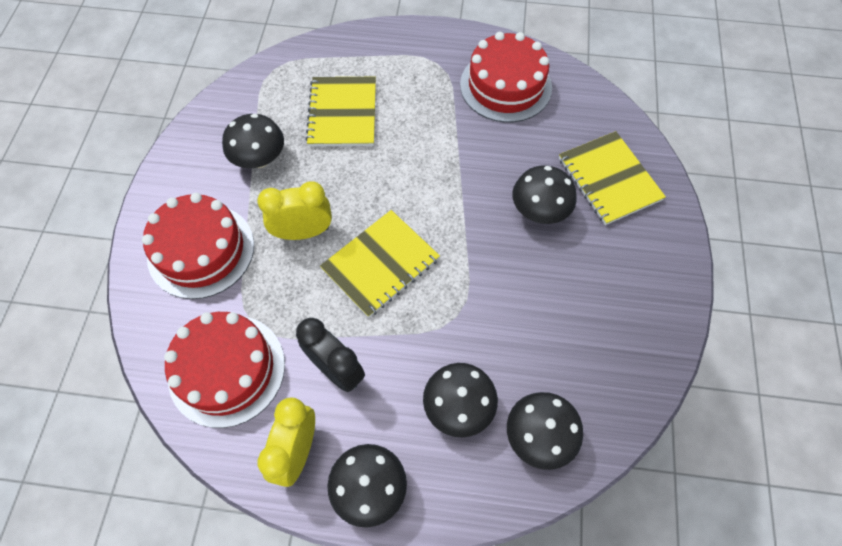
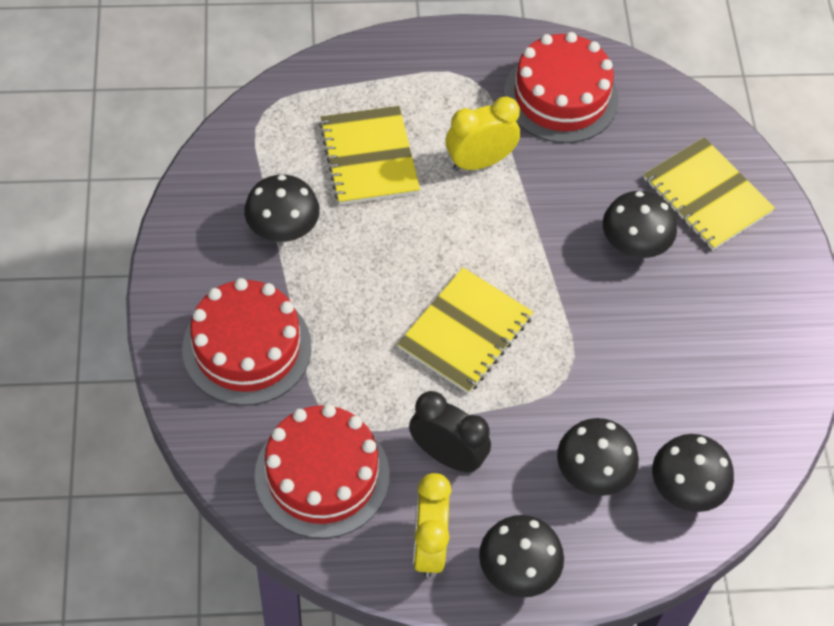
camera: 15 degrees left, 5 degrees down
(303, 232) = (364, 309): yellow clock -> yellow clock (479, 162)

